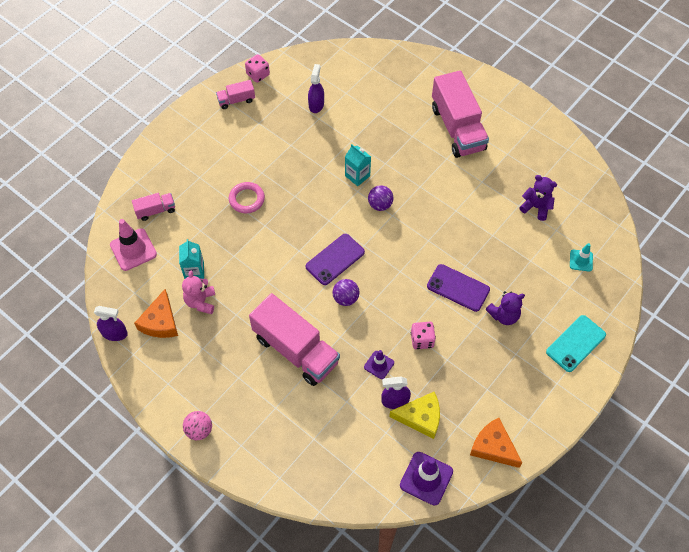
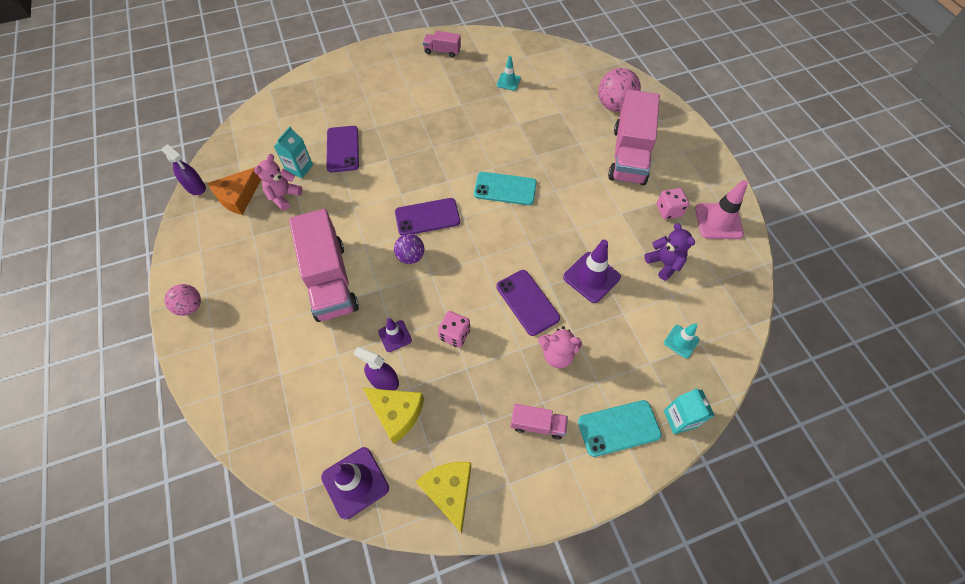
camera: 30 degrees right, 0 degrees up
(133, 249) = (266, 128): pink traffic cone -> pink traffic cone (718, 221)
(156, 210) = (309, 107): pink truck -> pink truck (537, 424)
(218, 235) = (343, 149): none -> purple phone
(247, 199) = (389, 131): pink ring -> none
(258, 74) = (475, 39): pink dice -> pink dice (668, 210)
(316, 104) = (508, 82): purple spray bottle -> turquoise traffic cone
(357, 176) = (502, 155): turquoise carton -> turquoise carton (679, 419)
(380, 205) = (505, 189): purple ball -> turquoise phone
(419, 88) = (614, 106): none -> pink ball
(491, 244) = (591, 277): none -> purple traffic cone
(493, 447) = (449, 491): orange cheese -> yellow cheese
(504, 315) = (557, 355): purple teddy bear -> pink teddy bear

